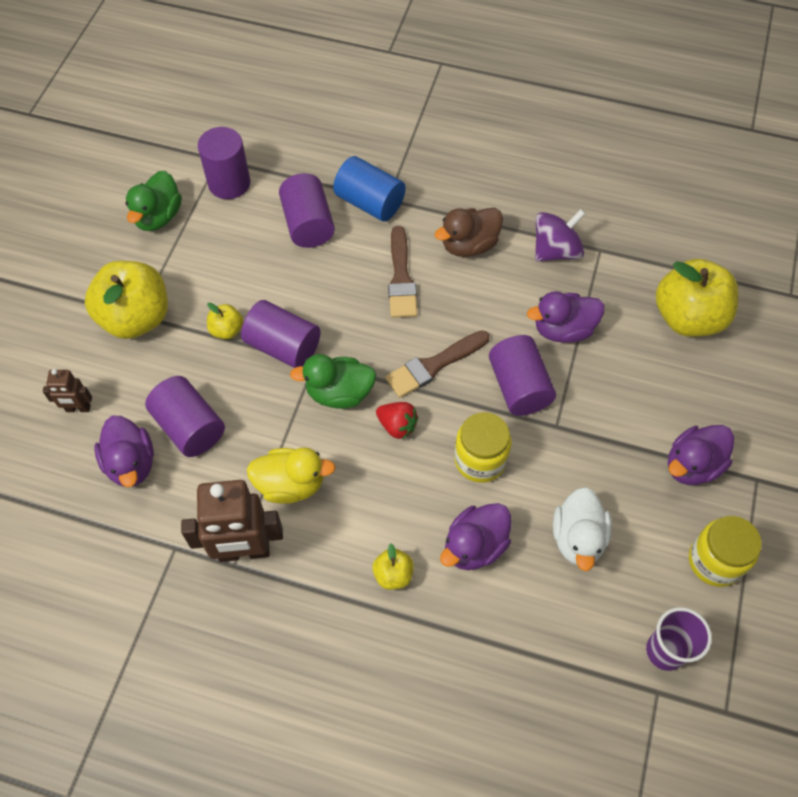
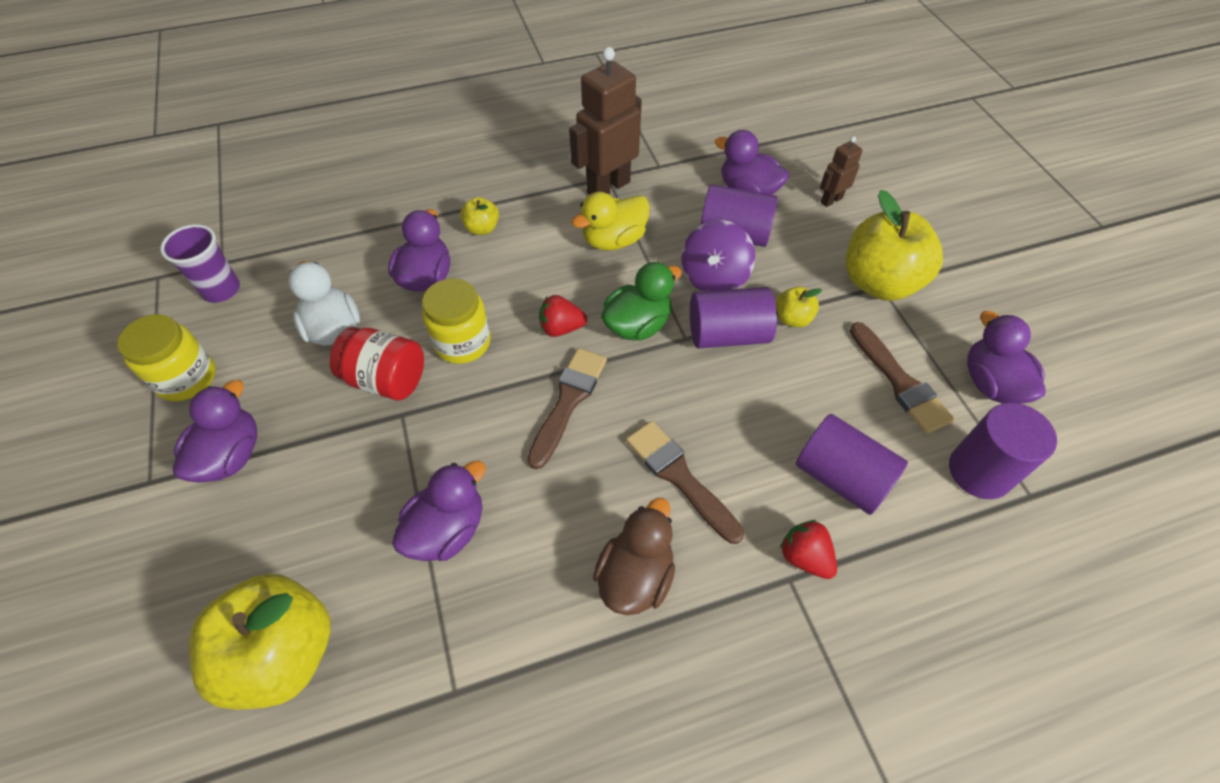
camera: 145 degrees right, 5 degrees down
(158, 217) = (990, 383): green duck -> purple duck
(210, 249) = (900, 382): none -> brown brush
(370, 203) = (804, 557): blue cylinder -> red strawberry
(519, 387) = (463, 431): purple cylinder -> none
(554, 462) = (386, 379): none -> red jar
(556, 250) = (517, 646): purple spinning top -> purple spinning top (714, 277)

